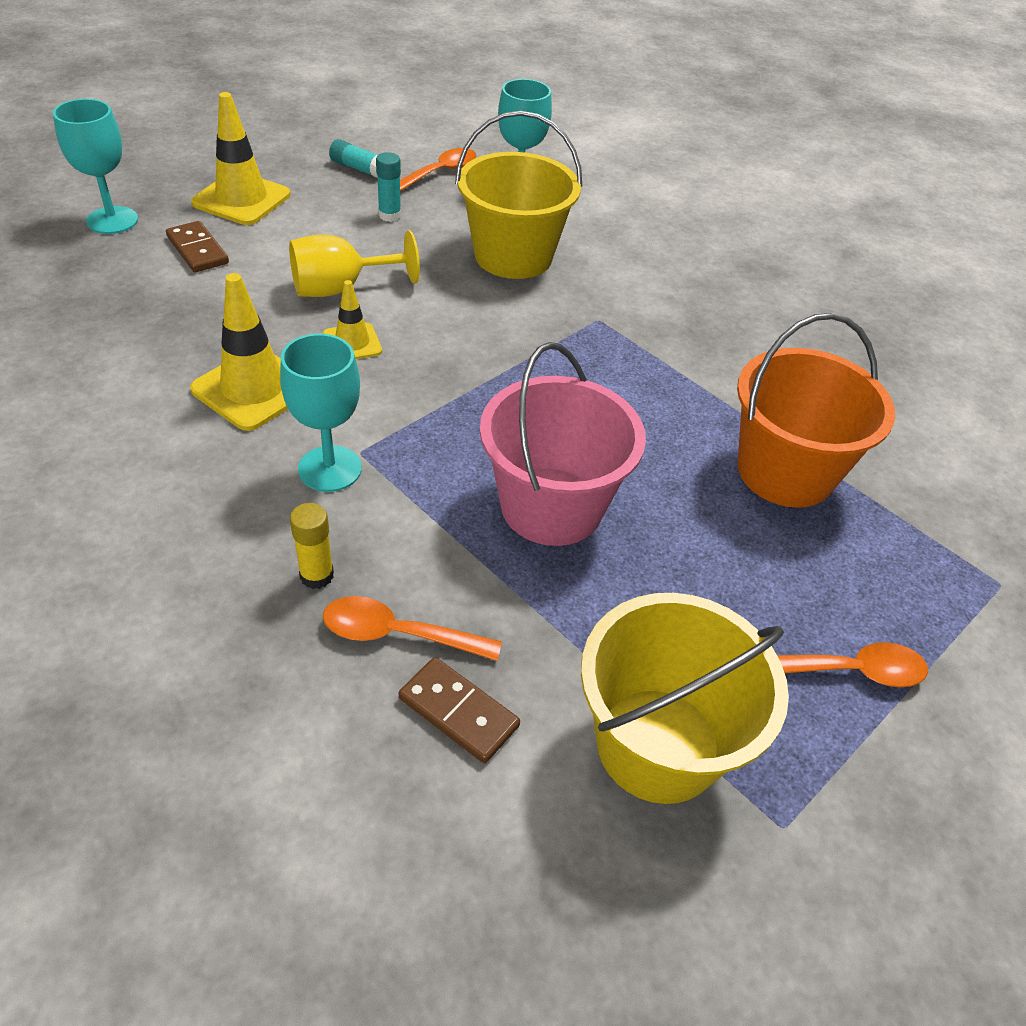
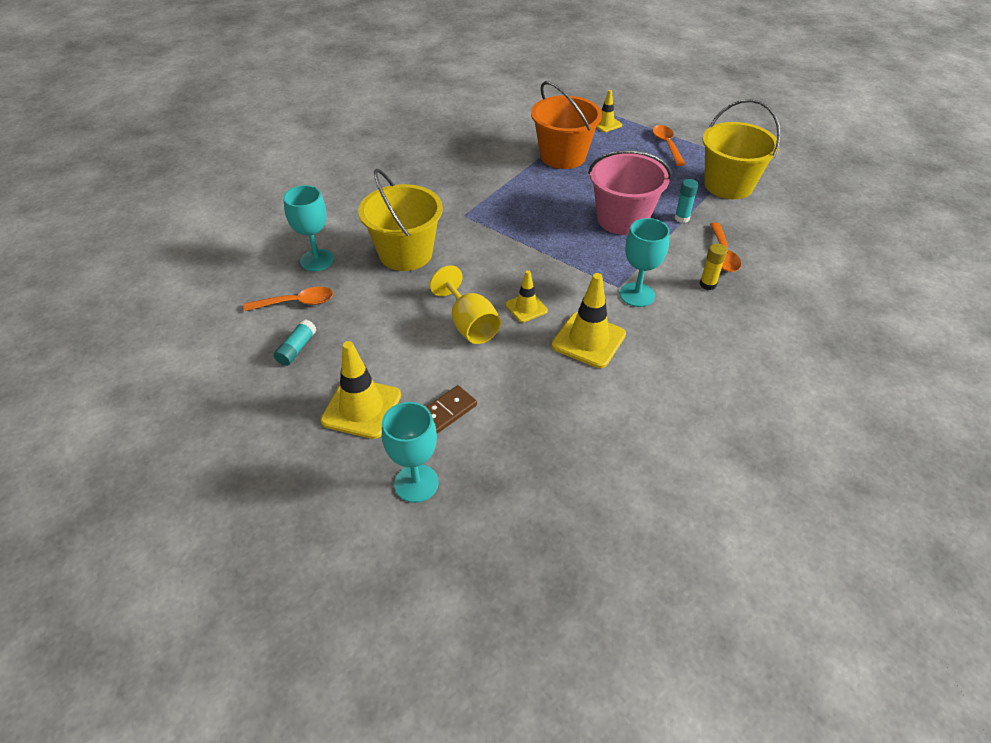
camera: 95 degrees left, 0 degrees up
(389, 215) = (367, 318): turquoise glue stick -> turquoise glue stick (682, 218)
(439, 173) = (296, 303): orange spoon -> orange spoon turned 135 degrees clockwise
(458, 712) = (748, 233): brown domino -> none
(935, 575) = (606, 124): none -> yellow traffic cone

